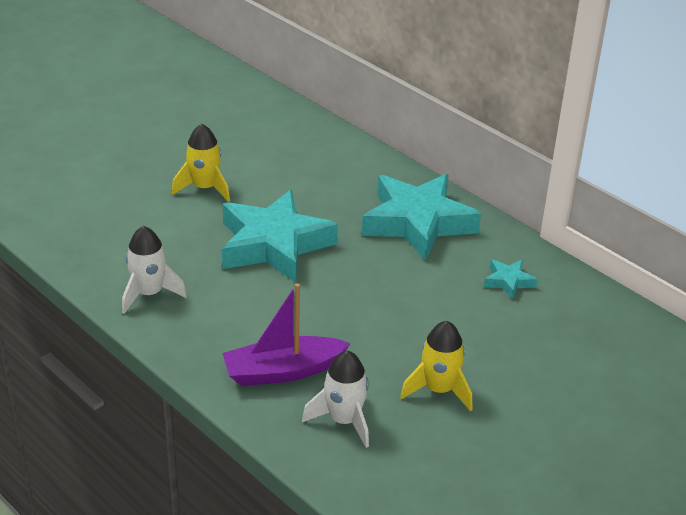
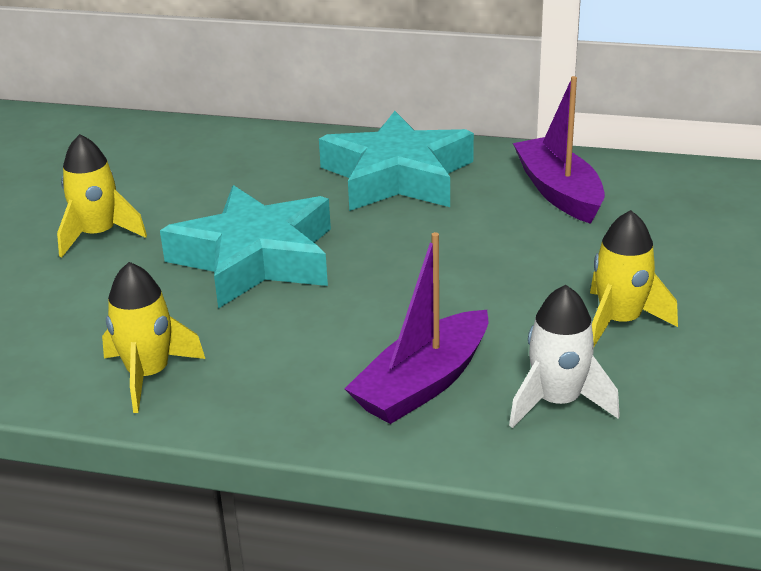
camera: 30 degrees left, 5 degrees down
(149, 294) = (148, 375): white rocket -> yellow rocket
(508, 281) = (558, 192): turquoise star -> purple boat

